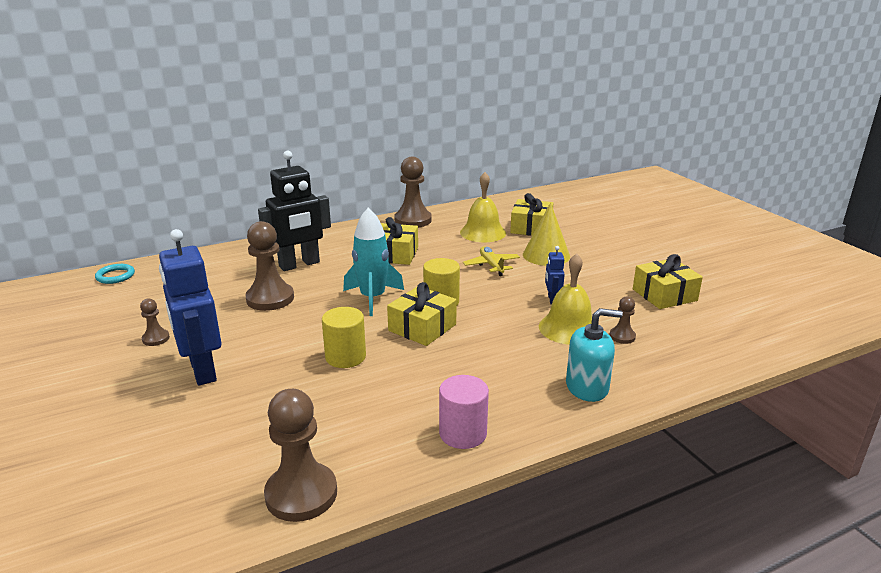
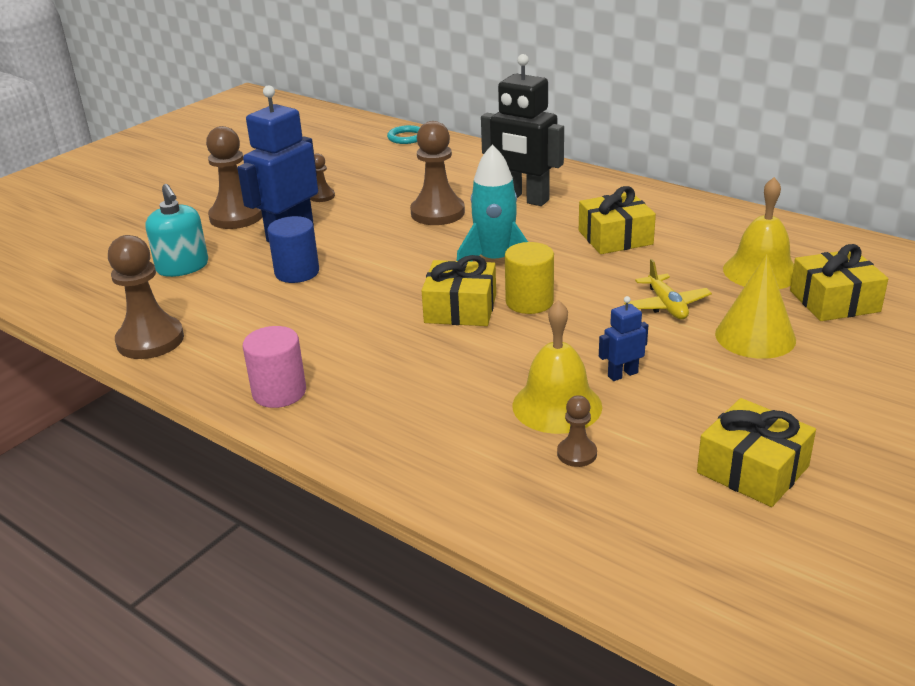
camera: 65 degrees right, 5 degrees up
(278, 382) = (297, 272): none -> blue cylinder
(345, 357) = (365, 287): yellow cylinder -> none
(413, 220) = (727, 216): brown pawn -> brown pawn (236, 217)
(491, 265) = (666, 305): yellow plane -> yellow plane turned 120 degrees clockwise
(587, 387) = (425, 451): turquoise soap dispenser -> turquoise soap dispenser (182, 267)

